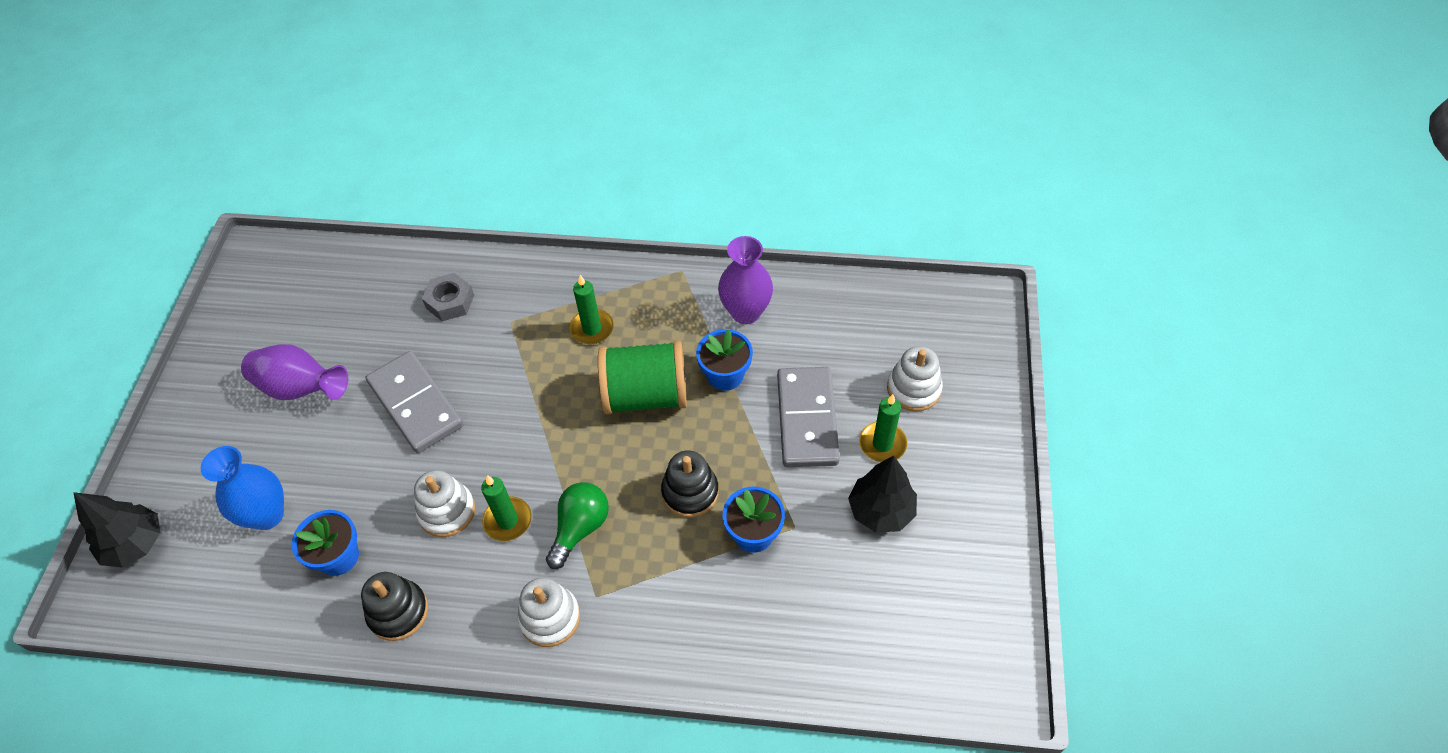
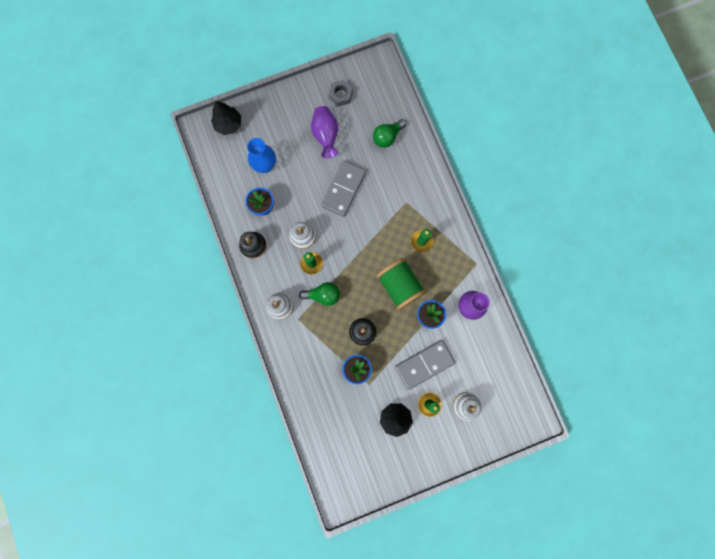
camera: 60 degrees right, 25 degrees up
(382, 299) = (387, 137): none -> green light bulb
(450, 302) = (402, 168): grey nut -> grey nut (340, 95)

